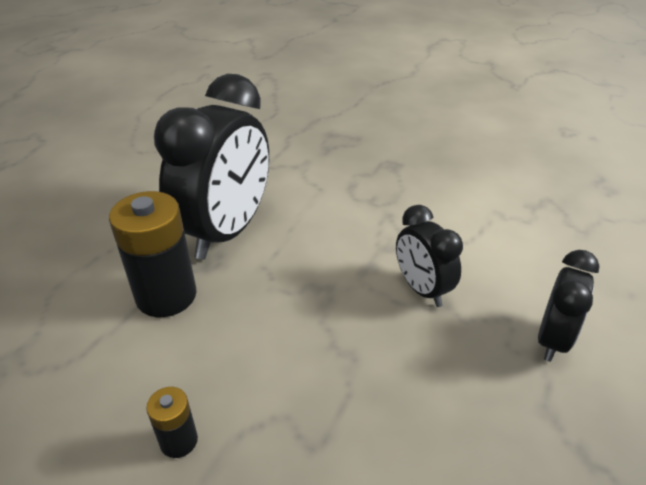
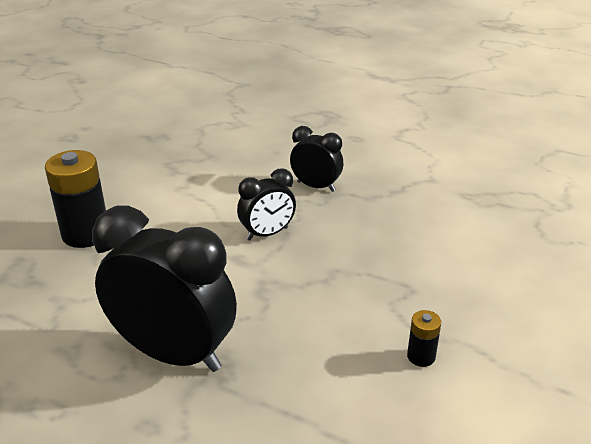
camera: 90 degrees left, 5 degrees down
(166, 296) = (268, 389): black battery -> black battery (85, 234)

